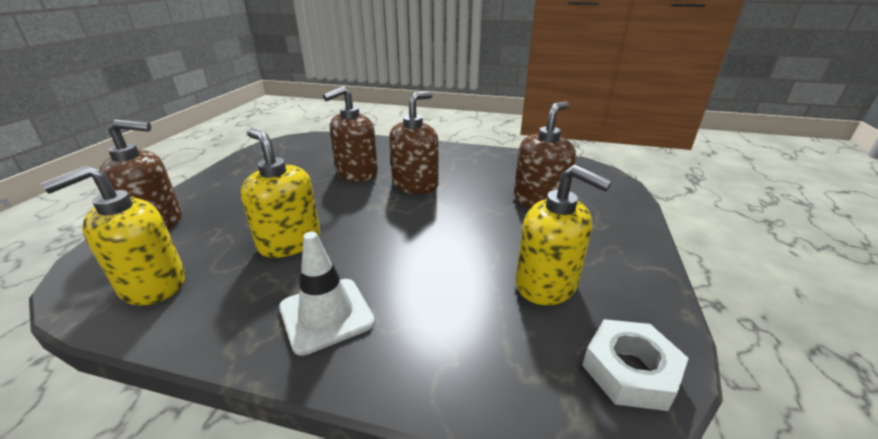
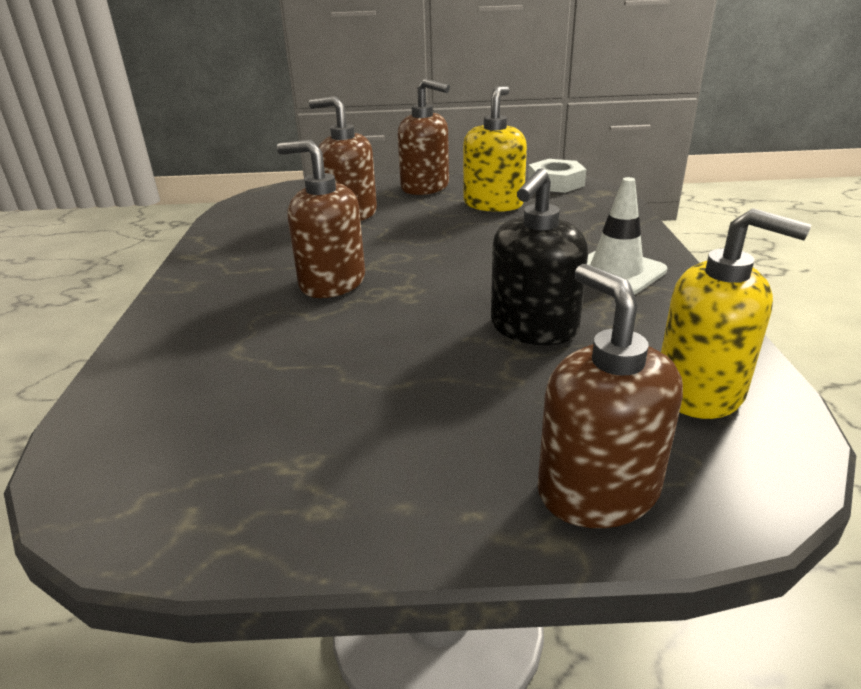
camera: 105 degrees left, 0 degrees up
(289, 242) = (533, 328): yellow soap dispenser -> black soap dispenser
(356, 173) = (303, 338): brown soap dispenser -> brown soap dispenser (425, 187)

